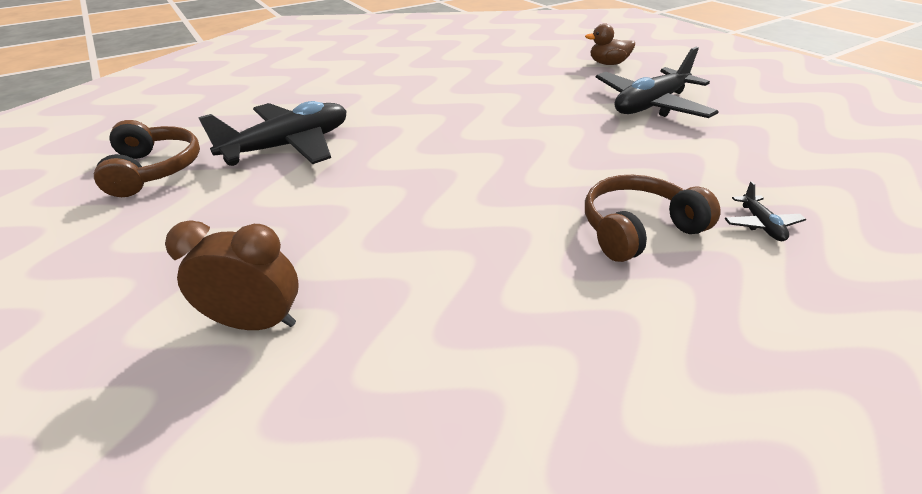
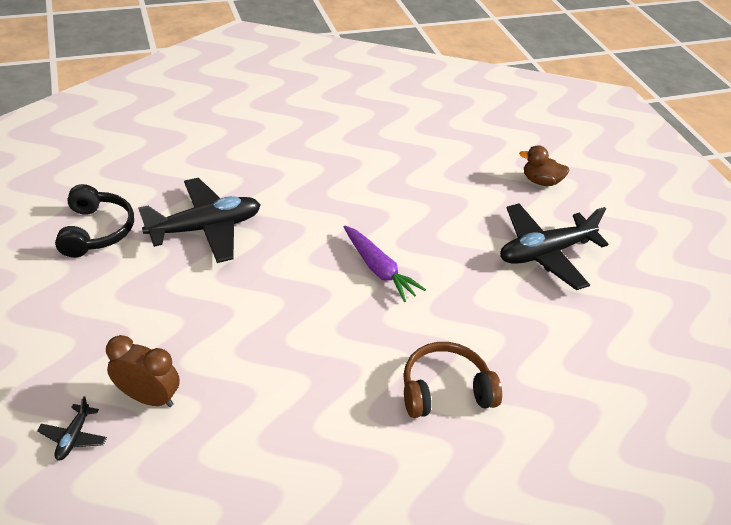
camera: 10 degrees right, 5 degrees up
(155, 169) = (97, 231): brown headphones -> black headphones
(497, 144) = (379, 269): none -> purple carrot
(760, 224) = (545, 412): black plane -> black plane (74, 437)

